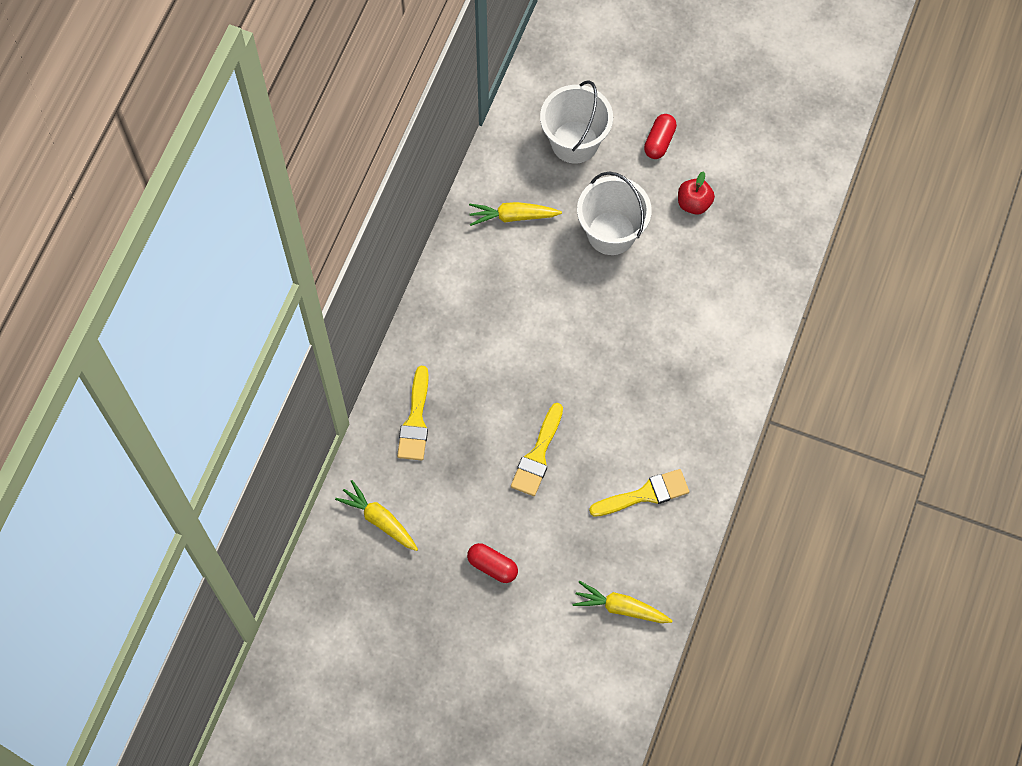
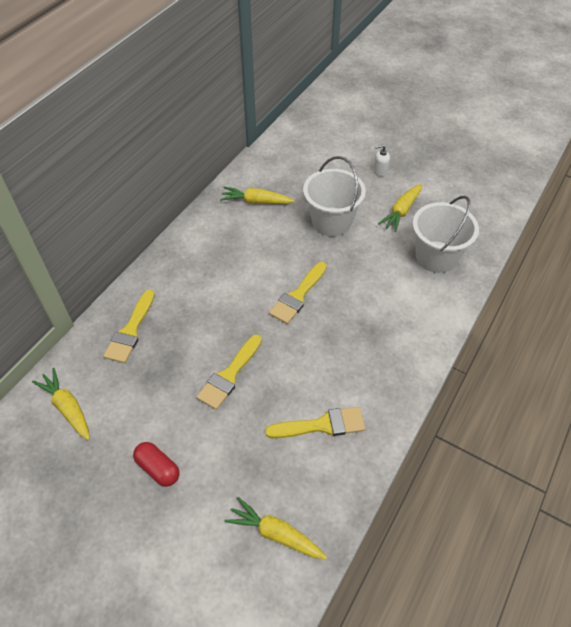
camera: 10 degrees right, 15 degrees down
(574, 142) = (315, 164): white bucket -> white bucket (436, 257)
(591, 345) = (298, 296): none -> yellow brush
(659, 141) = (380, 171): red capsule -> white soap dispenser
(694, 203) = (401, 211): red apple -> yellow carrot

